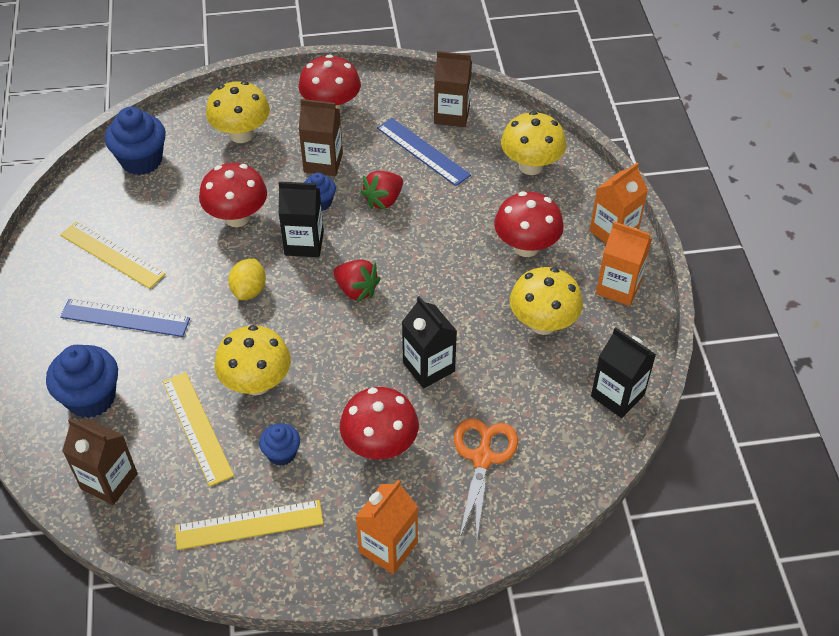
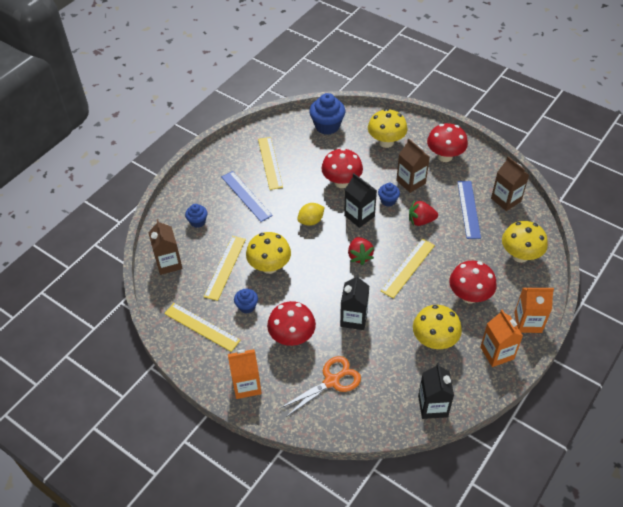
camera: 45 degrees right, 0 degrees up
(91, 398) = (198, 222): blue cupcake -> blue cupcake, size x0.56
(427, 264) = (408, 268): none -> yellow ruler

